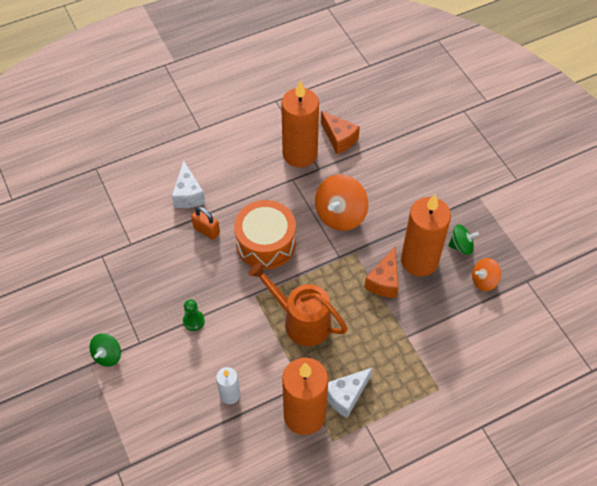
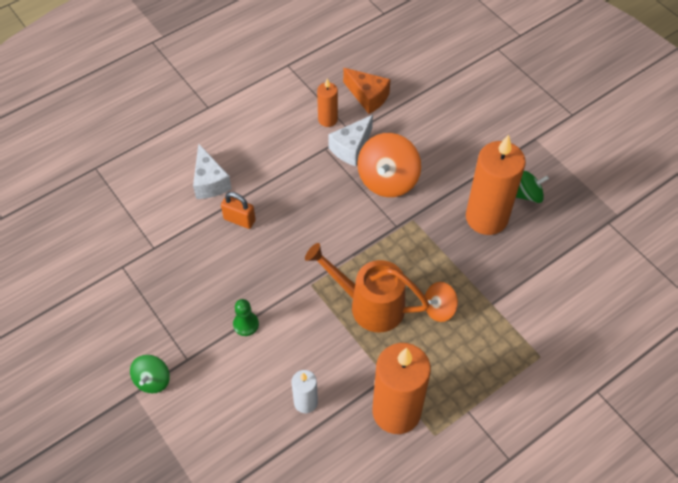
camera: 10 degrees left, 0 degrees up
(266, 243) = (310, 223): orange drum -> none
(300, 154) = (327, 119): orange candle -> orange candle, size x0.49
(346, 396) = (438, 381): white cheese -> white cheese (351, 148)
(384, 281) = (452, 246): orange cheese -> none
(484, 281) = (562, 229): orange spinning top -> orange spinning top (439, 309)

